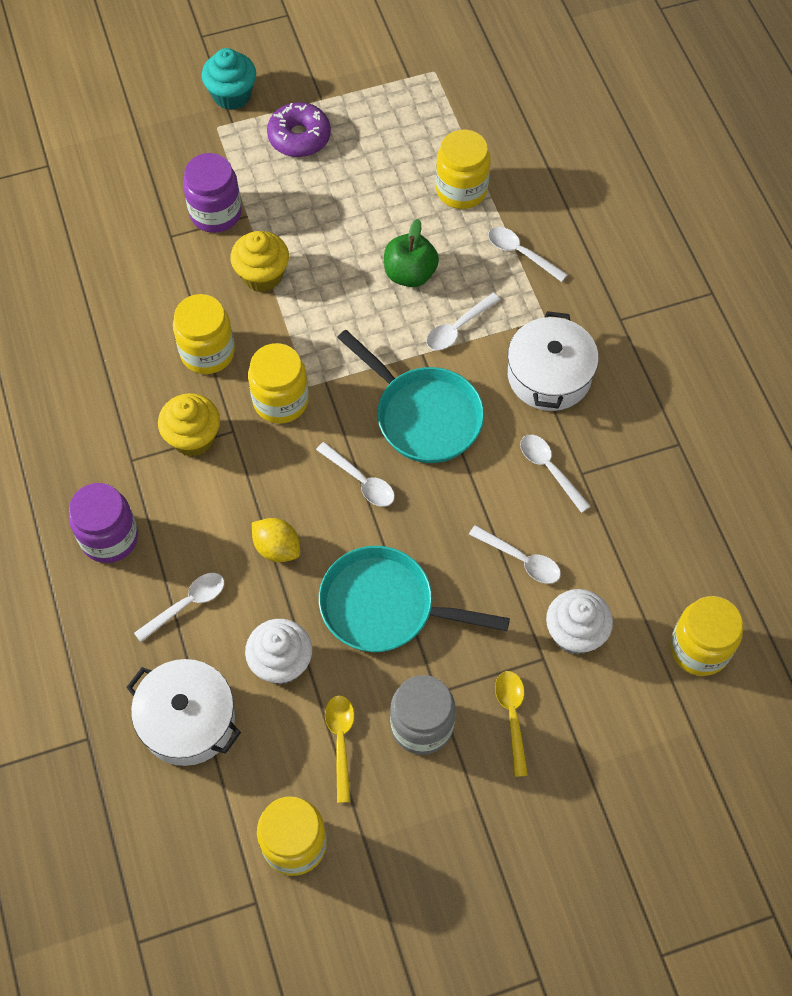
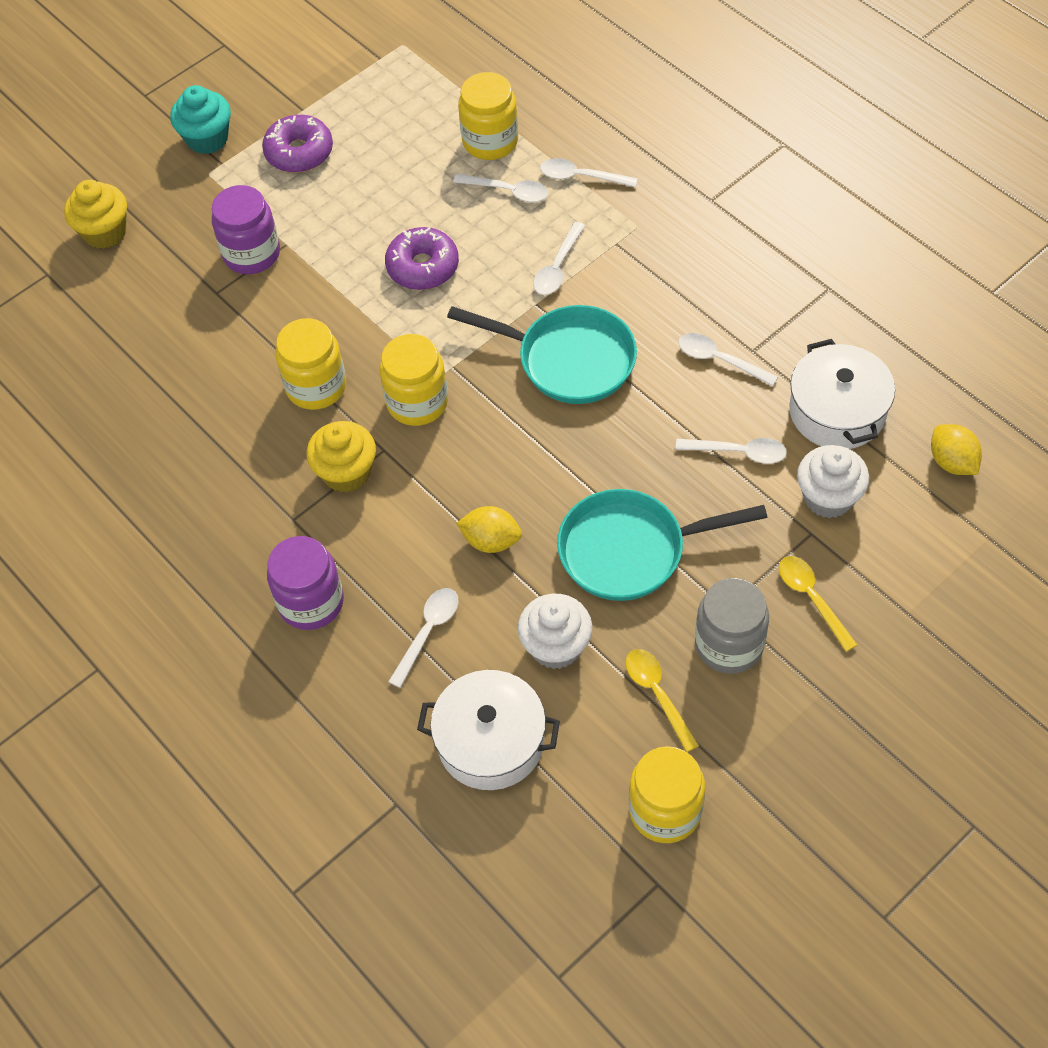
camera: 20 degrees left, 5 degrees down
(262, 275) = (333, 293): yellow cupcake -> yellow cupcake (105, 232)
(347, 282) = (423, 267): none -> purple donut
(361, 481) = (540, 444): white spoon -> white spoon (508, 191)
(410, 274) = (482, 236): green apple -> none
(549, 375) = (671, 276): white pot -> white pot (837, 411)
(699, 648) = (952, 462): yellow jar -> yellow lemon

